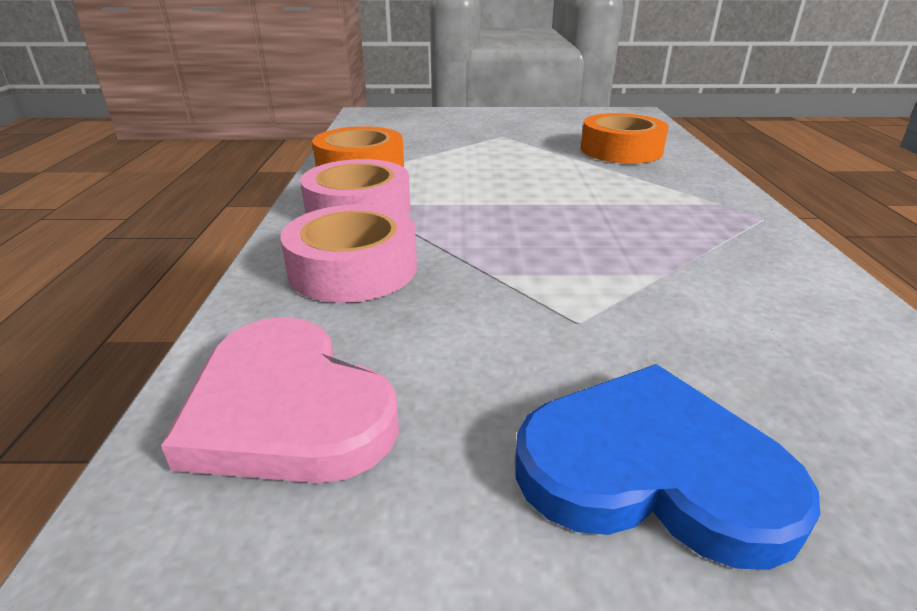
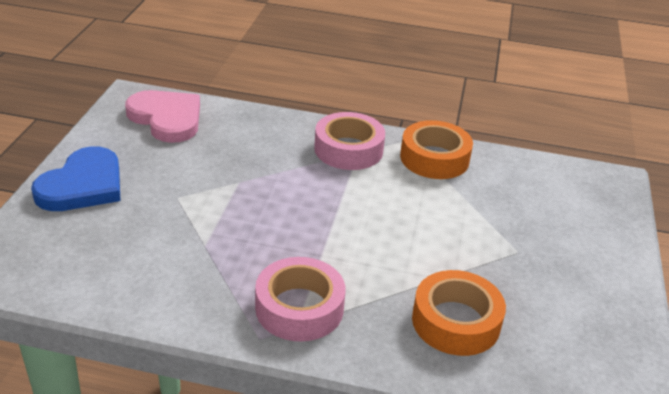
camera: 100 degrees right, 5 degrees up
(287, 409) = (167, 118): pink heart -> pink heart turned 75 degrees clockwise
(353, 268) = (267, 140): pink tape -> pink tape (299, 308)

